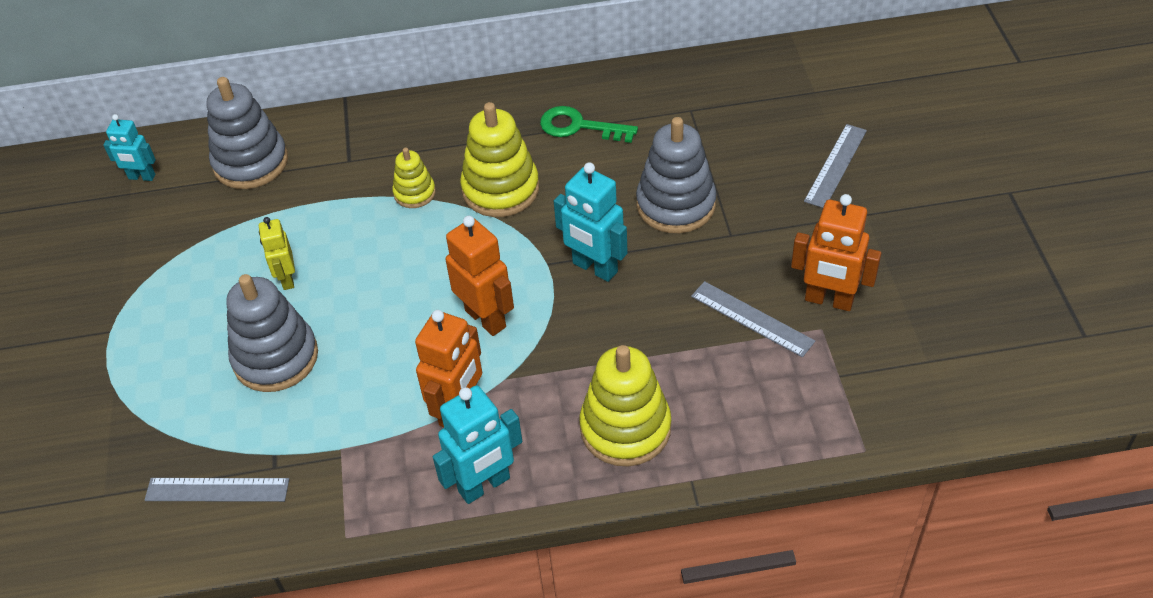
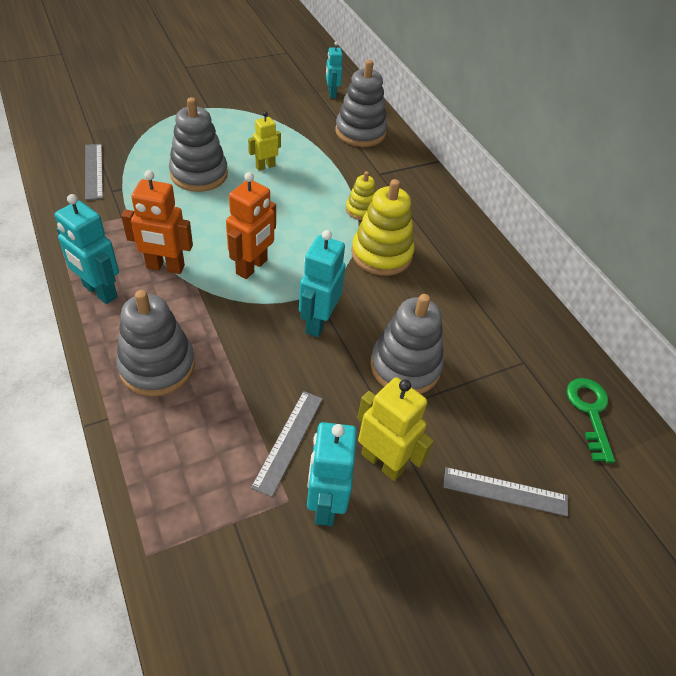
camera: 65 degrees right, 0 degrees up
(579, 126) = (468, 289): green key -> green key (590, 412)
(625, 428) = (157, 366): yellow stacking toy -> grey stacking toy
(789, 247) = (383, 462): none -> yellow robot
(829, 300) = (325, 504): orange robot -> turquoise robot

